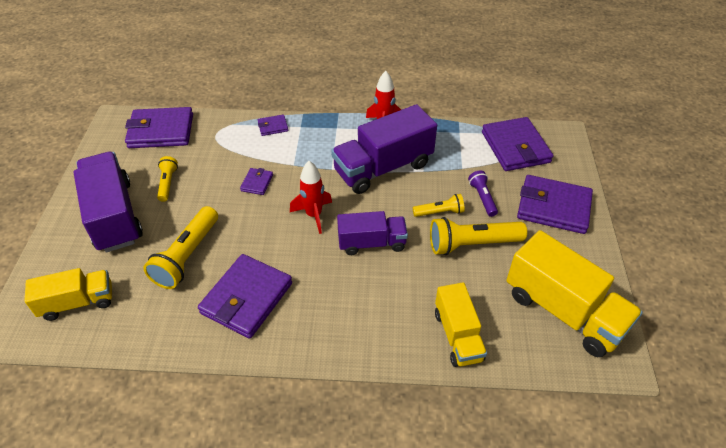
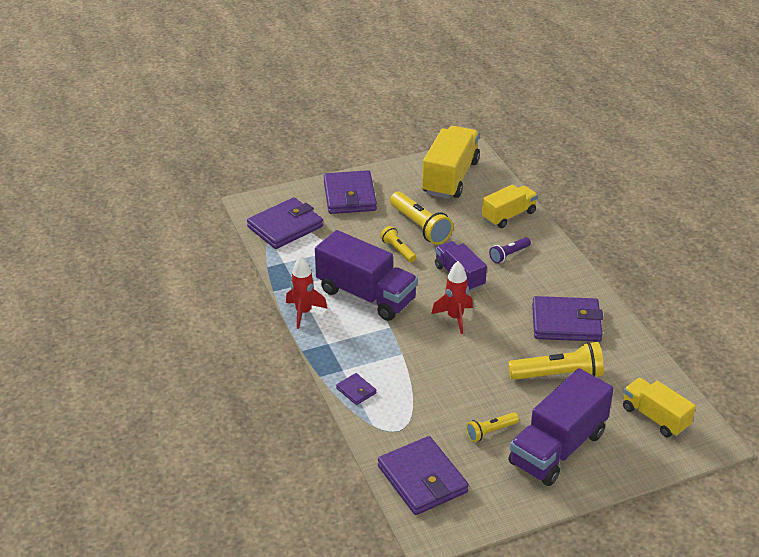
camera: 115 degrees left, 10 degrees down
(257, 183) = (443, 368): purple wallet -> none
(482, 198) = (364, 232): purple flashlight -> purple flashlight (509, 255)

